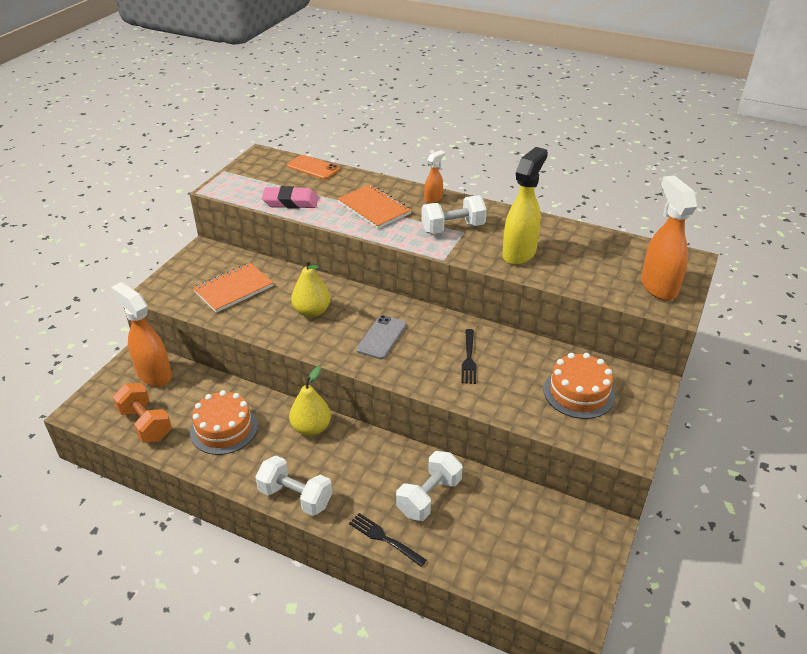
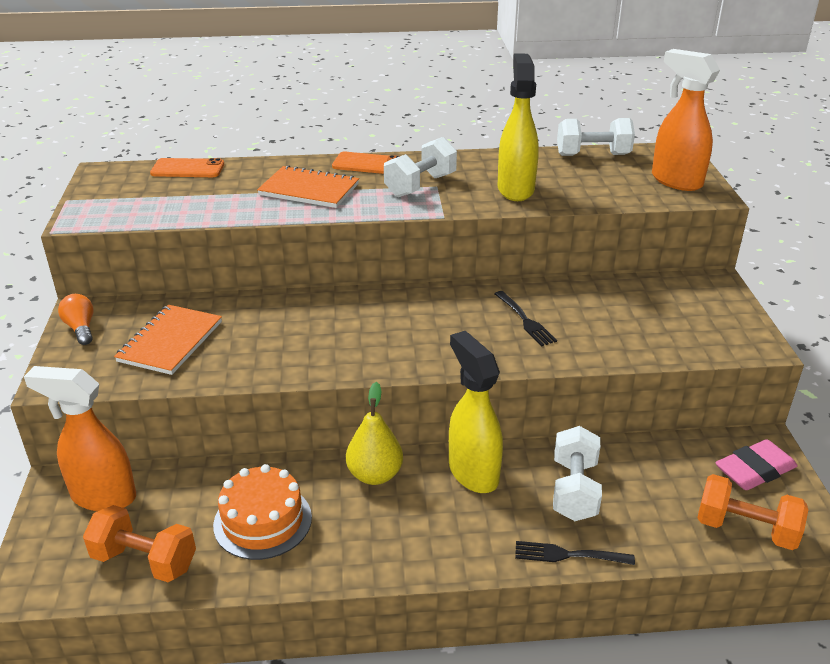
camera: 30 degrees left, 5 degrees down
(193, 261) = (81, 328): none -> orange light bulb
(290, 202) = (196, 210): pink eraser -> pink eraser (754, 470)
(295, 497) = (426, 558): white dumbbell -> white dumbbell (593, 155)
(312, 311) = (299, 333): yellow pear -> none
(373, 454) = (473, 472): none -> yellow spray bottle
(381, 337) = (409, 332): grey phone -> none
(433, 199) = (368, 164): orange spray bottle -> orange phone
(525, 582) = (745, 529): none -> orange dumbbell
(579, 392) = (662, 313): orange cake -> none

